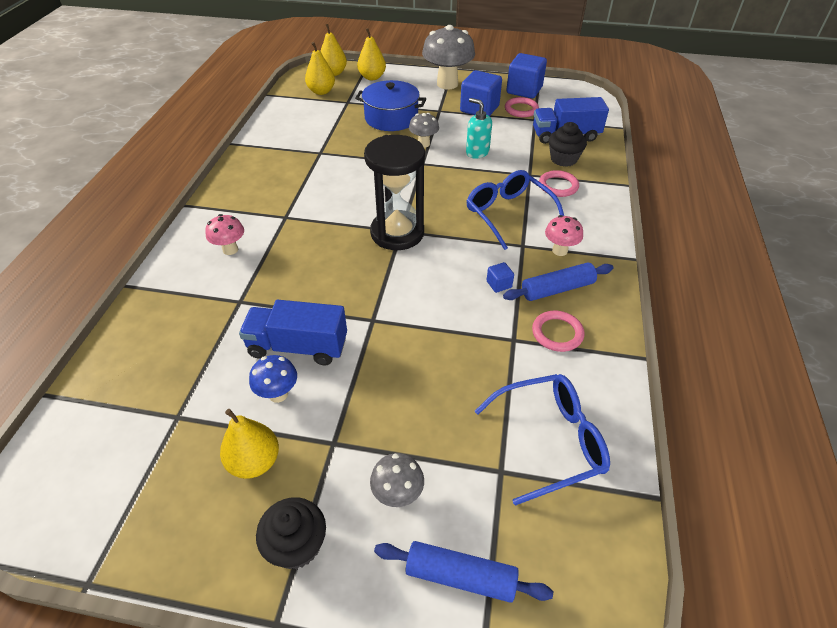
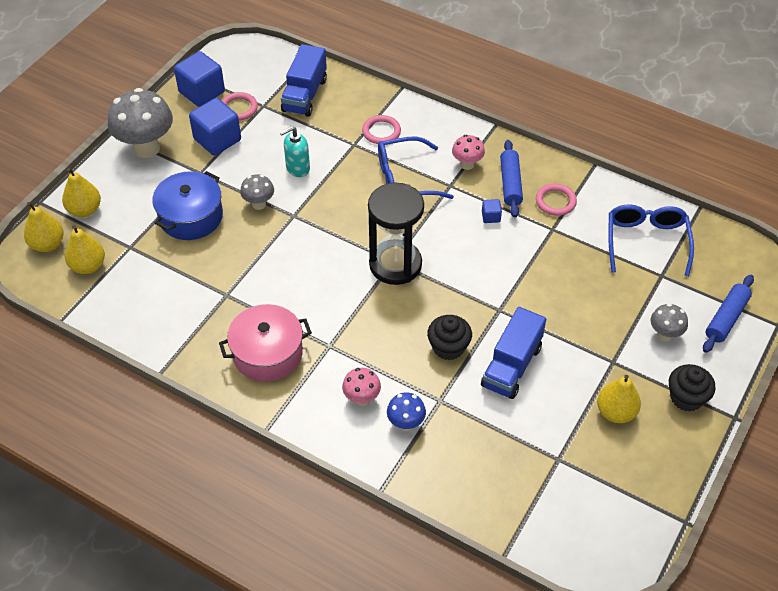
camera: 70 degrees left, 5 degrees up
(266, 186) = (267, 353): none -> pink pot
(278, 394) = (557, 388): blue mushroom -> blue mushroom (406, 424)
(563, 159) = (342, 112): black cupcake -> black cupcake (448, 347)

